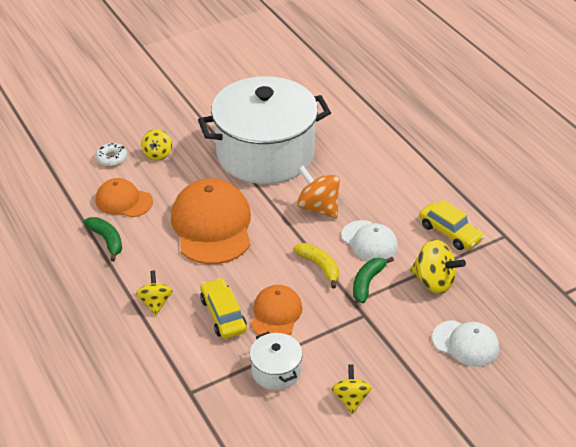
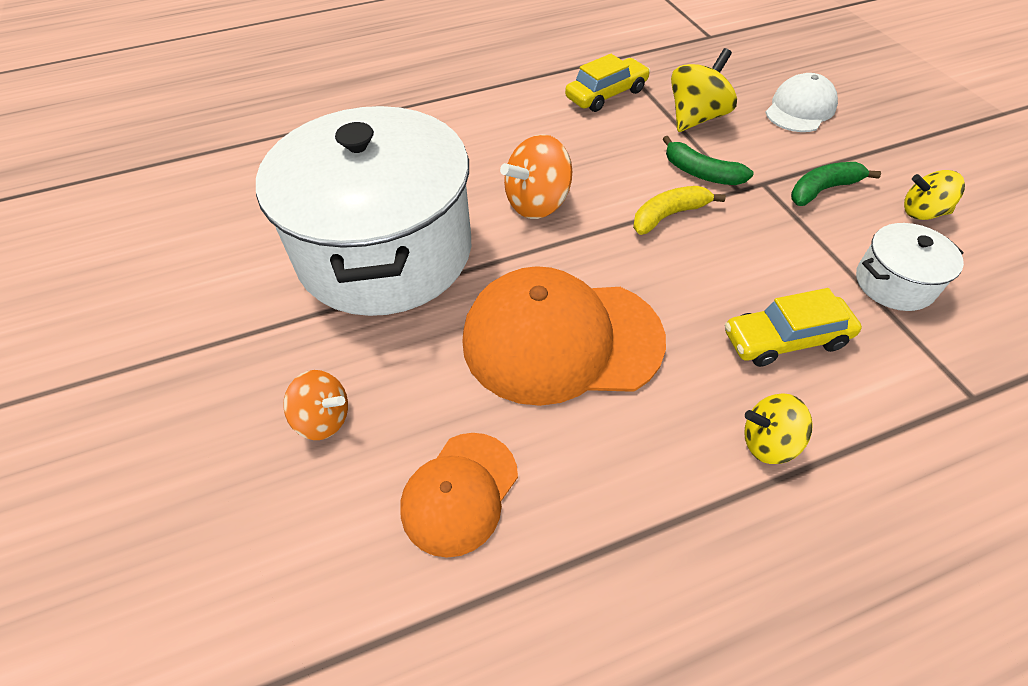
camera: 80 degrees left, 10 degrees up
(107, 240) = (584, 532): green banana -> green banana (822, 190)
(111, 158) = (301, 516): white donut -> none
(157, 154) = (324, 419): yellow spinning top -> orange spinning top
(276, 314) = (774, 273): orange cap -> none
(369, 241) = (618, 161): white cap -> none

